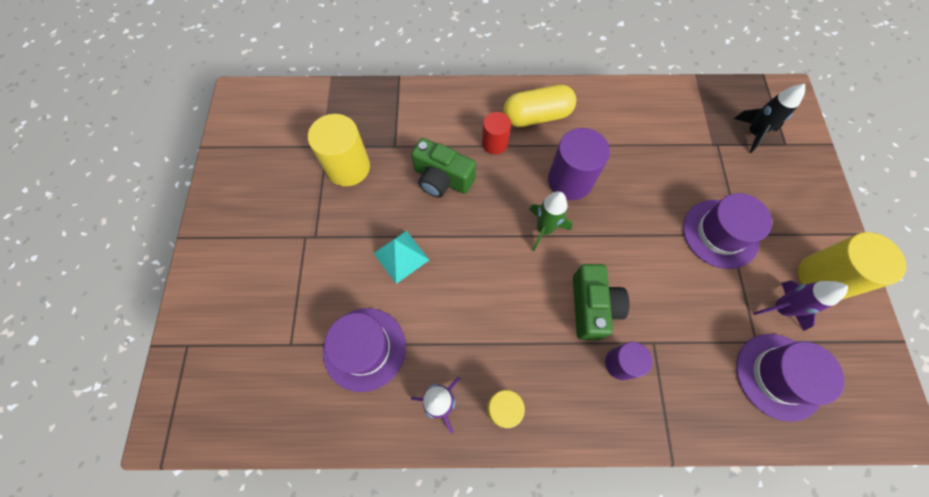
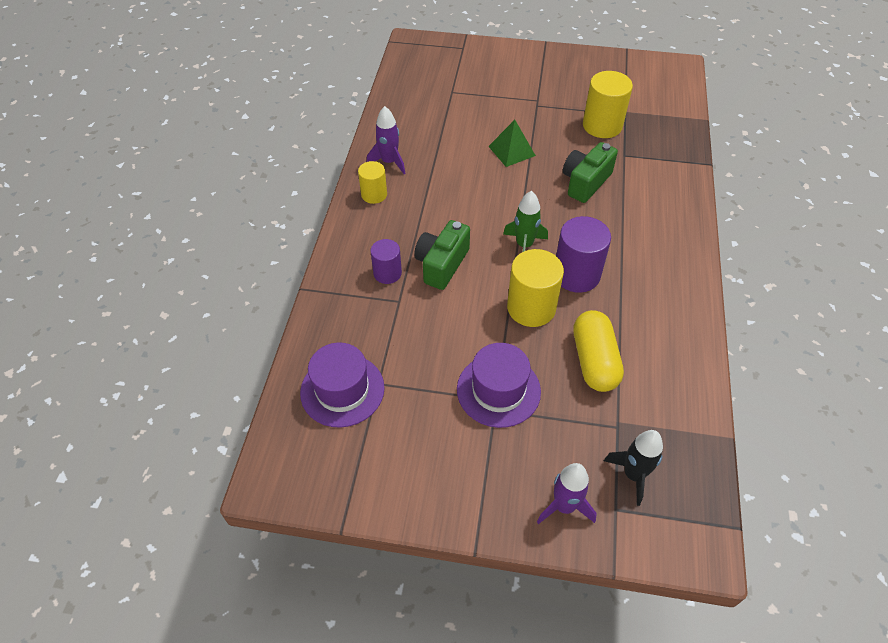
camera: 100 degrees right, 15 degrees down
(364, 348) = (439, 126): purple hat -> none
(401, 256) = (512, 151): turquoise pyramid -> green pyramid
(494, 143) = (625, 224): red cylinder -> none
(537, 116) = (659, 262): yellow capsule -> yellow capsule (594, 360)
(592, 307) = (442, 264): green camera -> green camera turned 105 degrees clockwise
(780, 308) = (405, 417): purple rocket -> purple rocket (564, 506)
(822, 278) = (429, 473): yellow cylinder -> yellow cylinder (531, 307)

